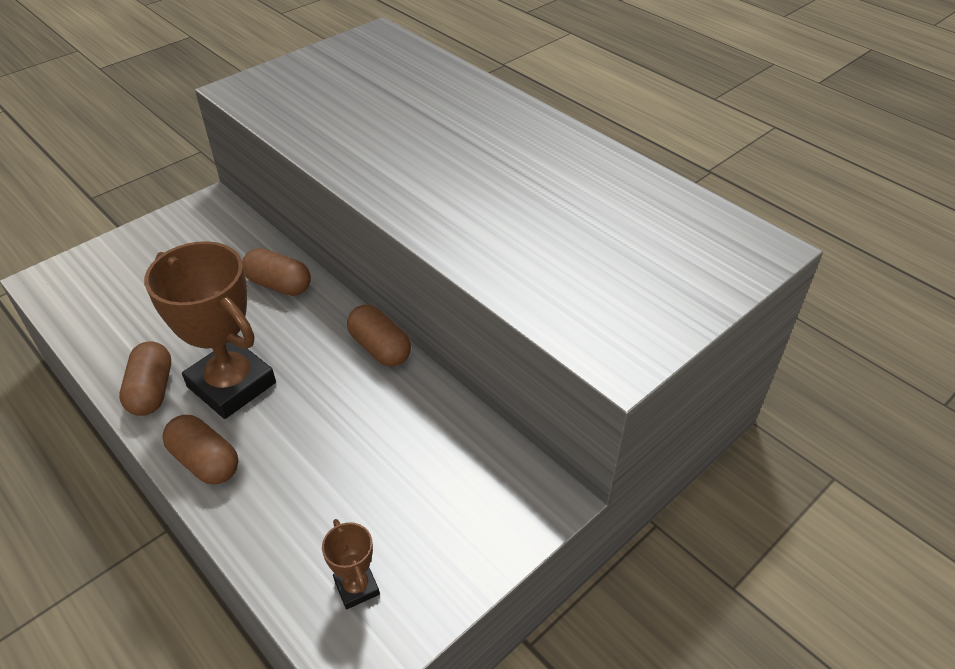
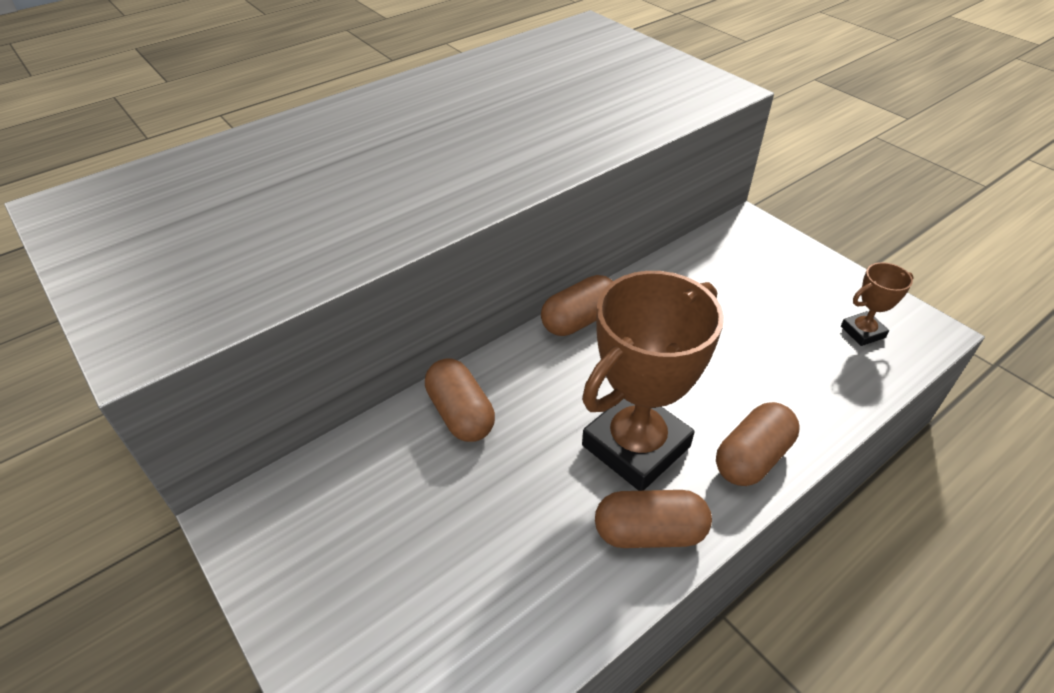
camera: 85 degrees left, 0 degrees up
(279, 285) = (460, 414): brown capsule -> brown capsule turned 60 degrees counterclockwise

